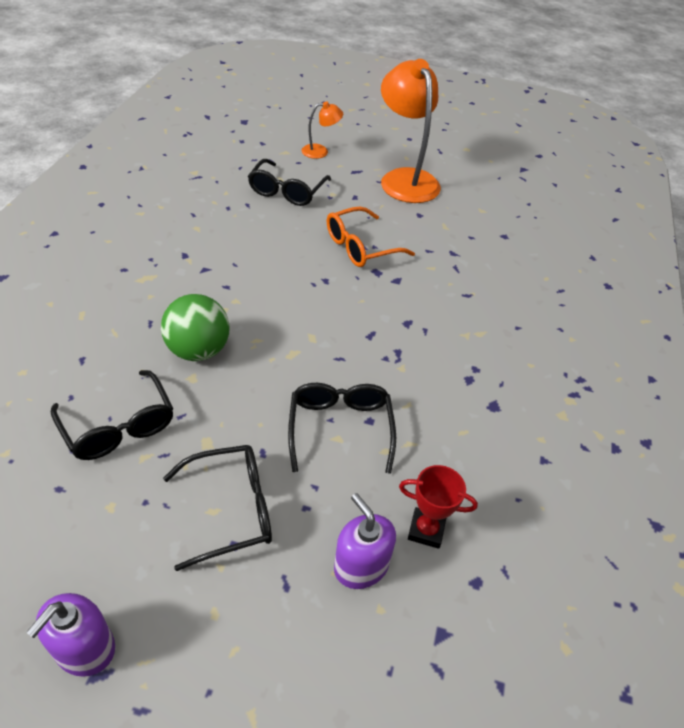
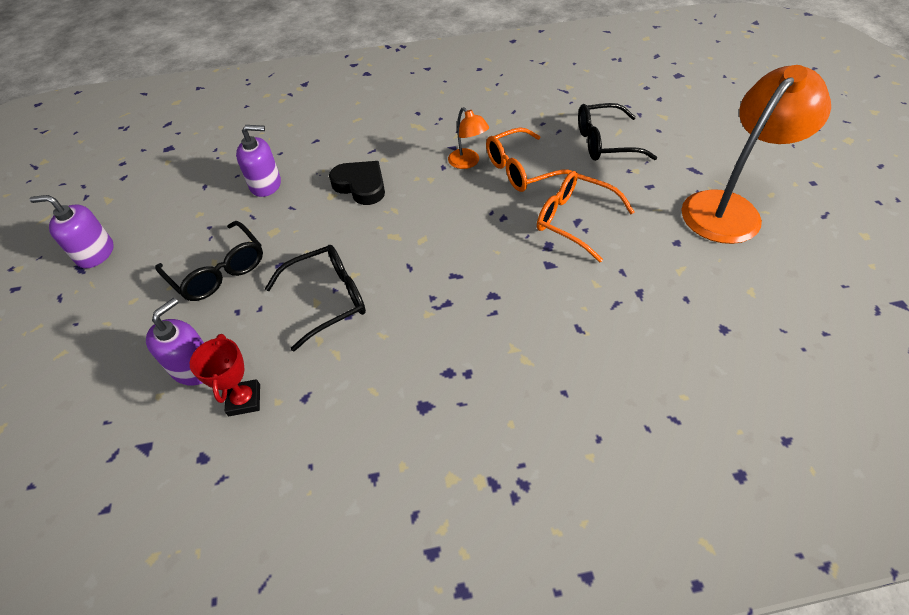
camera: 70 degrees right, 5 degrees up
(119, 426) = (266, 185): black glasses -> purple soap dispenser
(198, 350) = (361, 186): green ball -> black heart
(277, 245) = (521, 170): none -> orange glasses
(320, 151) = (695, 135): orange lamp -> orange lamp (467, 163)

